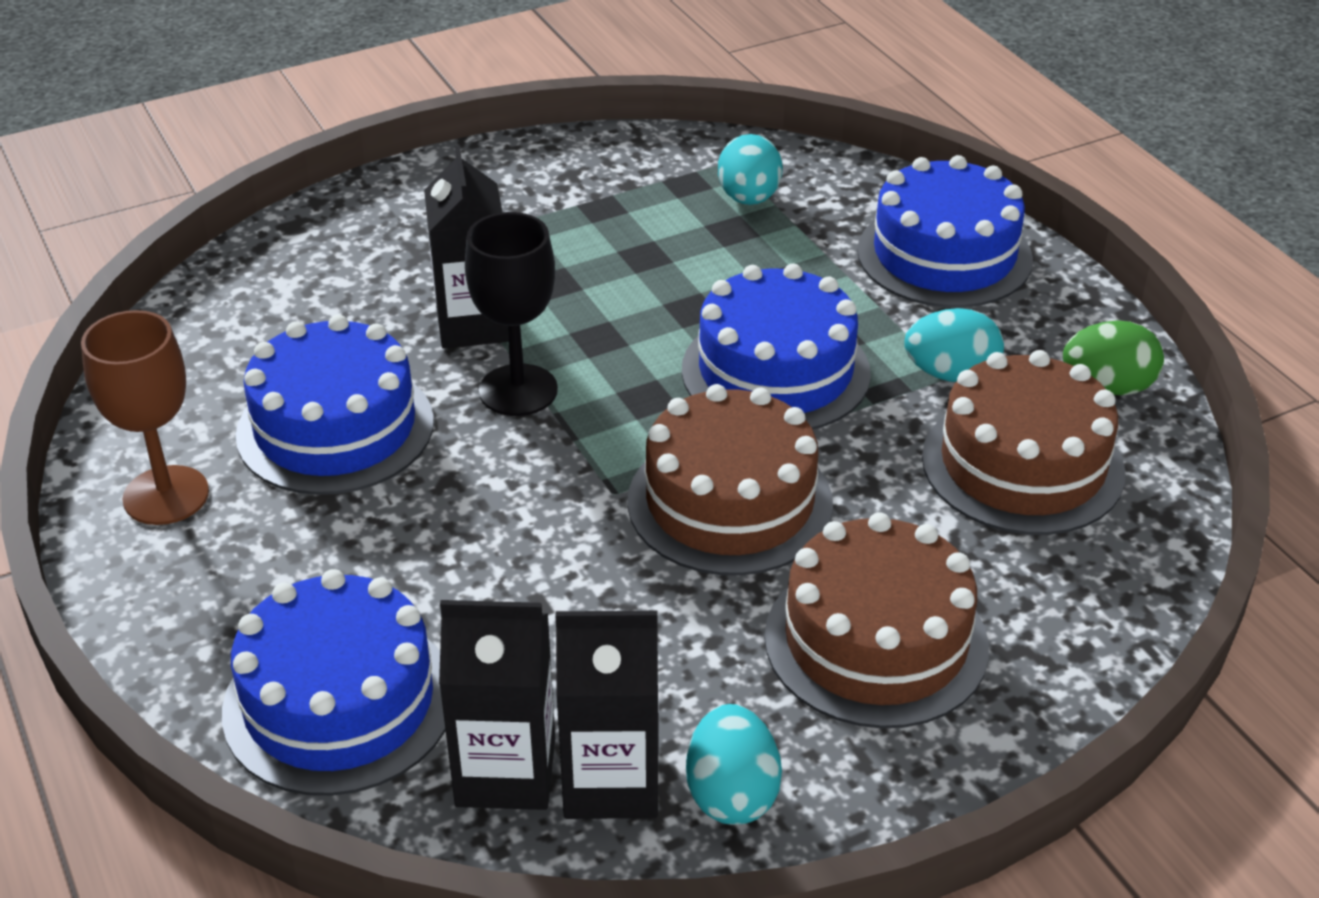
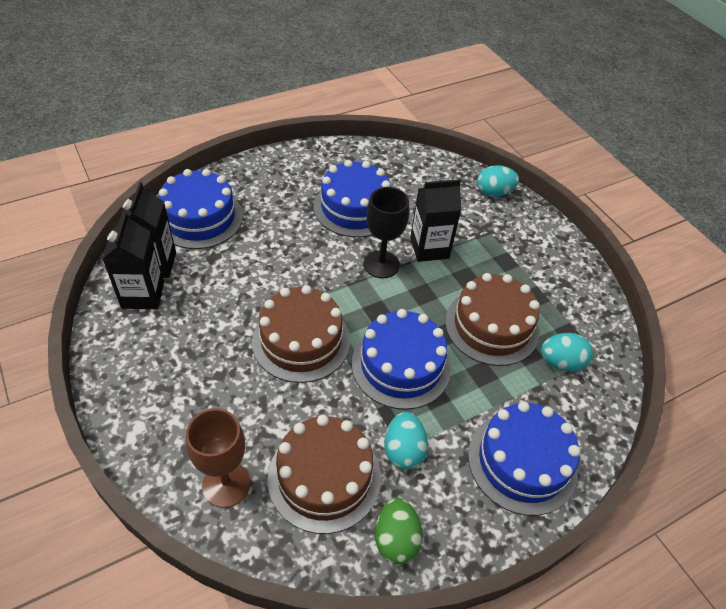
camera: 85 degrees right, 10 degrees up
(166, 495) = (314, 165): brown goblet -> brown goblet (226, 484)
(731, 794) = (127, 333): turquoise egg -> turquoise egg (494, 193)
(876, 641) = (202, 392): brown cake -> brown cake (491, 326)

